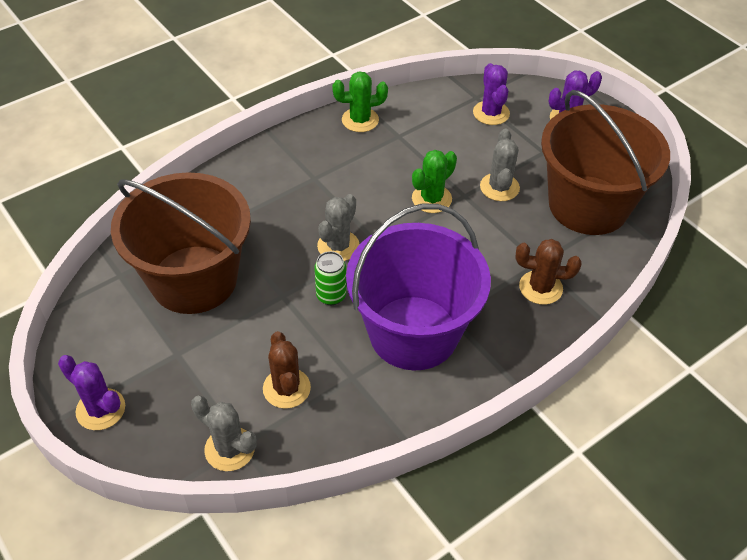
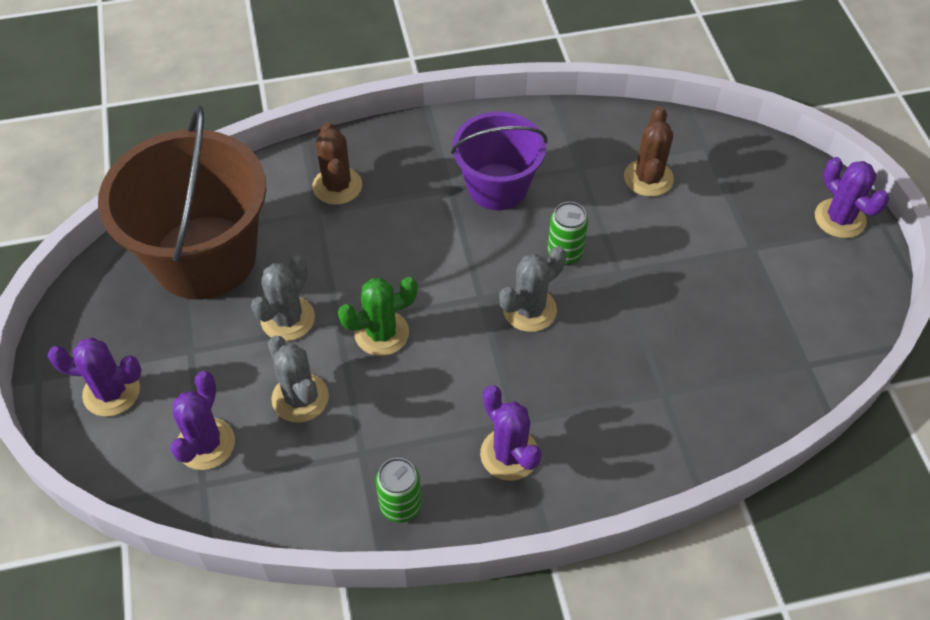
camera: 155 degrees left, 5 degrees up
(194, 279) = (716, 327): brown bucket -> none
(229, 449) = (718, 146): grey cactus -> grey cactus (300, 398)
(310, 161) = (509, 454): none -> purple cactus
(360, 120) = (400, 506): green cactus -> green can
(413, 333) = (497, 187): purple bucket -> purple bucket, size x0.61
(540, 288) = (337, 186): brown cactus -> brown cactus turned 45 degrees clockwise

